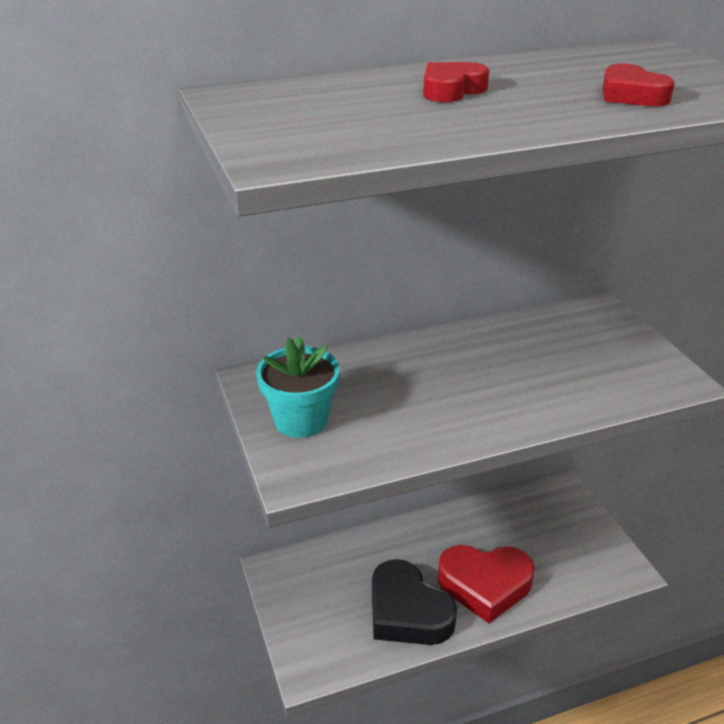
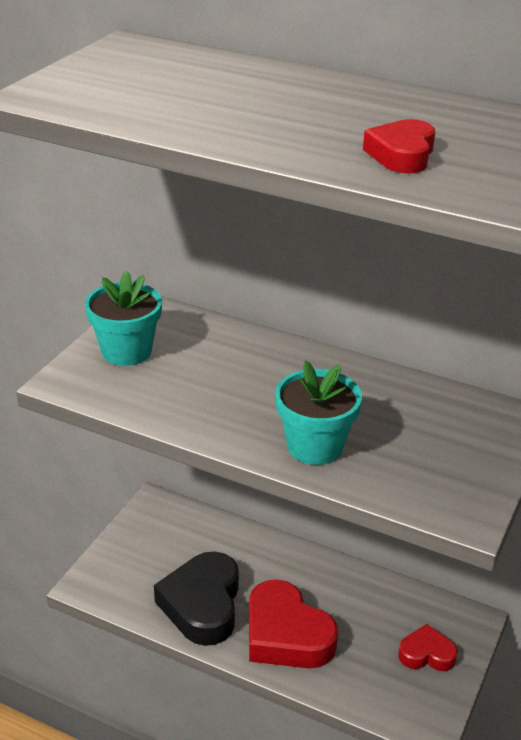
camera: 45 degrees right, 0 degrees up
(451, 90) = (276, 96): red heart -> red heart (426, 654)
(540, 399) = (315, 446): none -> turquoise flower pot

